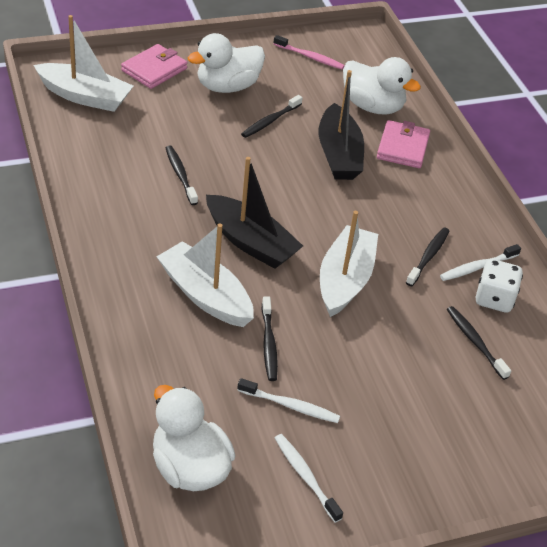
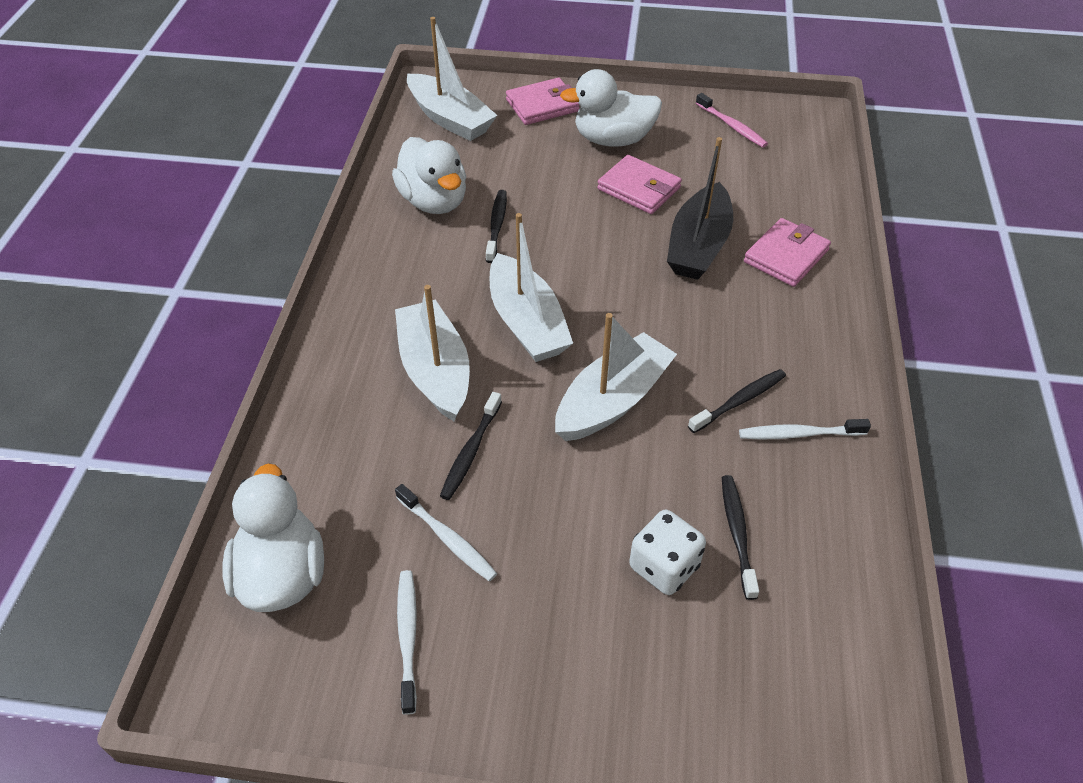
camera: 30 degrees right, 5 degrees up
(250, 242) = (526, 322): black boat -> white boat
(270, 121) = (639, 188): black toothbrush -> pink wallet
(373, 106) = (776, 199): white duck -> white duck (434, 201)
(494, 299) = (798, 483): white dice -> white dice (664, 566)

